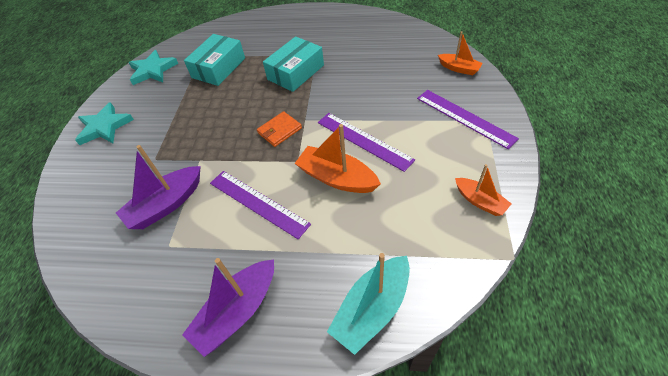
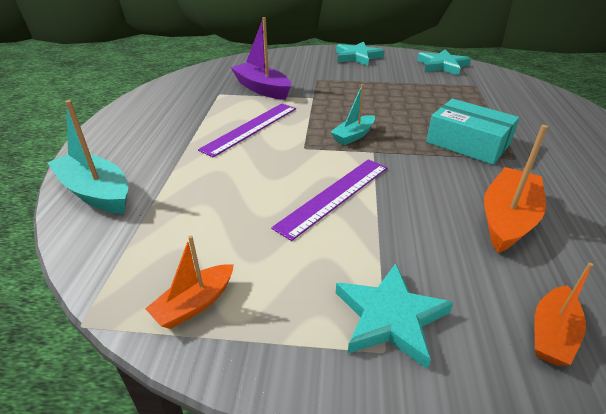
camera: 85 degrees right, 15 degrees down
(218, 68) = (458, 95): turquoise box -> none
(238, 311) = (141, 125): purple boat -> none
(279, 130) = (353, 136): orange wallet -> turquoise boat
(337, 178) = (272, 174): orange boat -> orange boat (507, 219)
(464, 118) = (390, 317): purple ruler -> turquoise star

